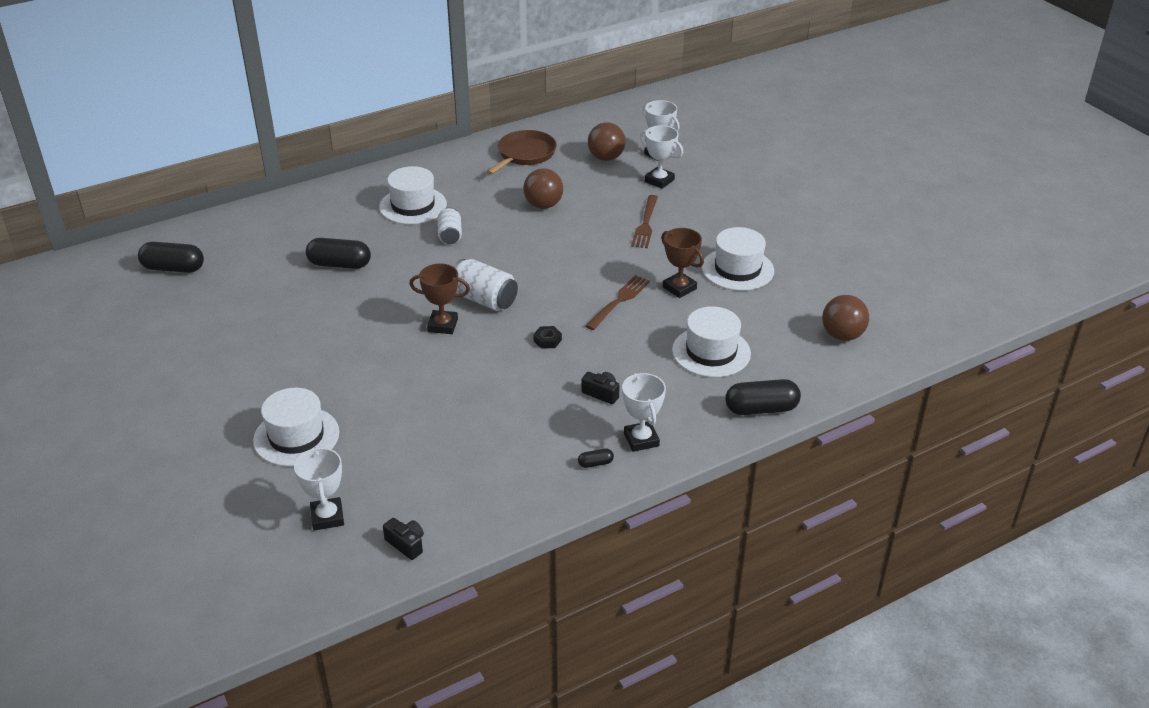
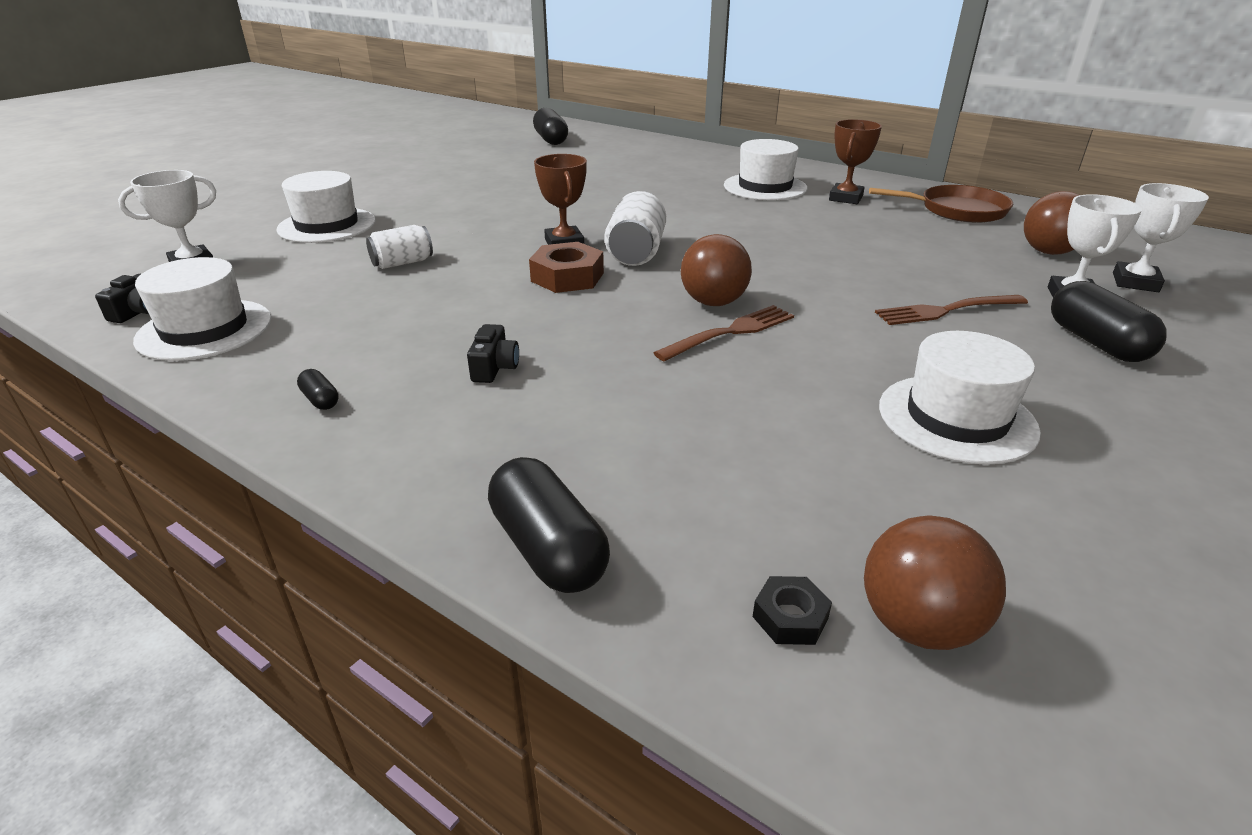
camera: 65 degrees right, 5 degrees down
(339, 264) = (622, 183): black capsule -> black capsule (1096, 342)
(450, 235) = (737, 212): white can -> white can (402, 263)
(501, 338) = (567, 277): none -> brown nut
(543, 205) = (873, 241): brown ball -> brown ball (713, 302)
(547, 340) = (588, 304): black nut -> black nut (790, 617)
(619, 301) = (730, 332): brown fork -> brown fork turned 45 degrees counterclockwise
(641, 439) = (393, 427): white trophy -> none
(679, 288) = (825, 373): brown trophy -> brown trophy (846, 198)
(711, 352) = (681, 444): white hat -> white hat (204, 329)

